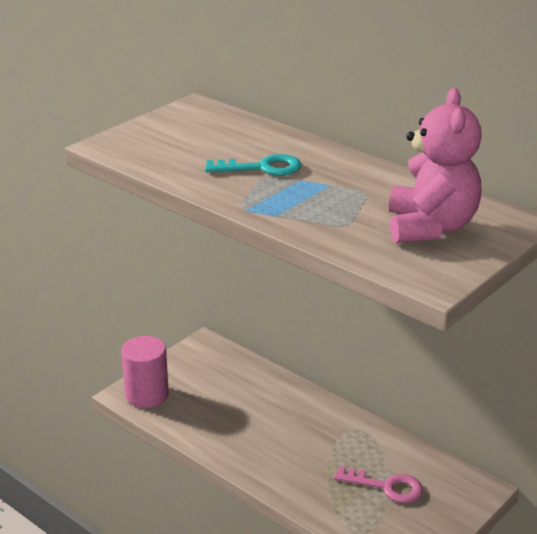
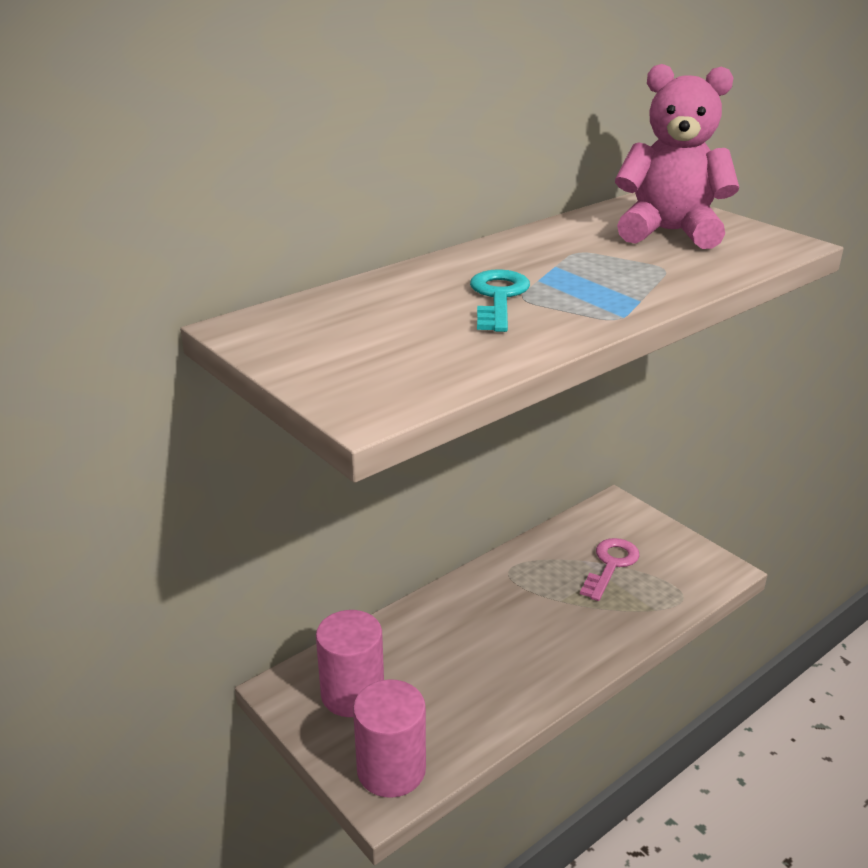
camera: 80 degrees left, 0 degrees up
(206, 371) = (352, 694): none -> pink cylinder

